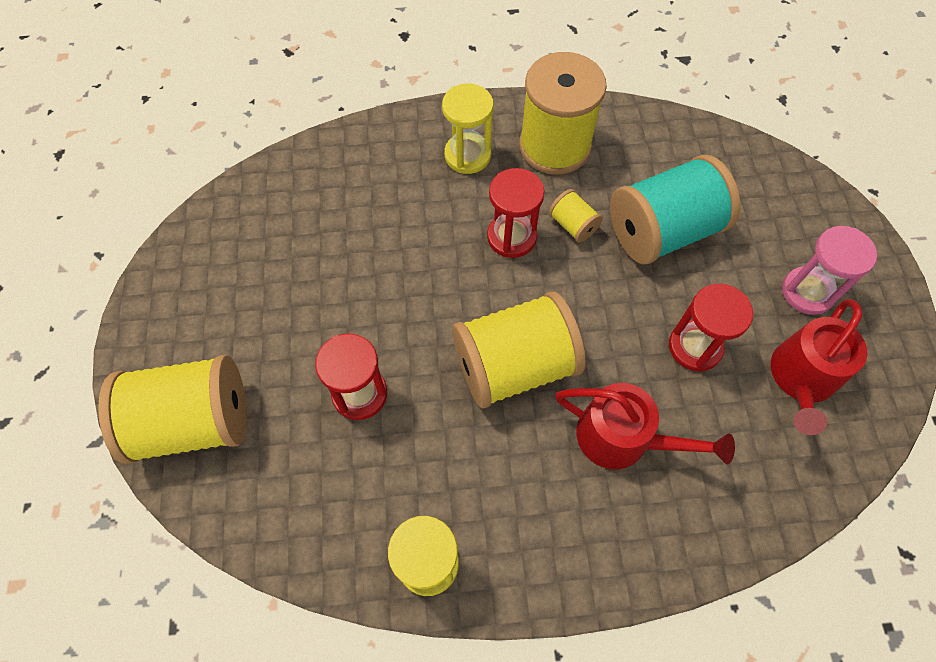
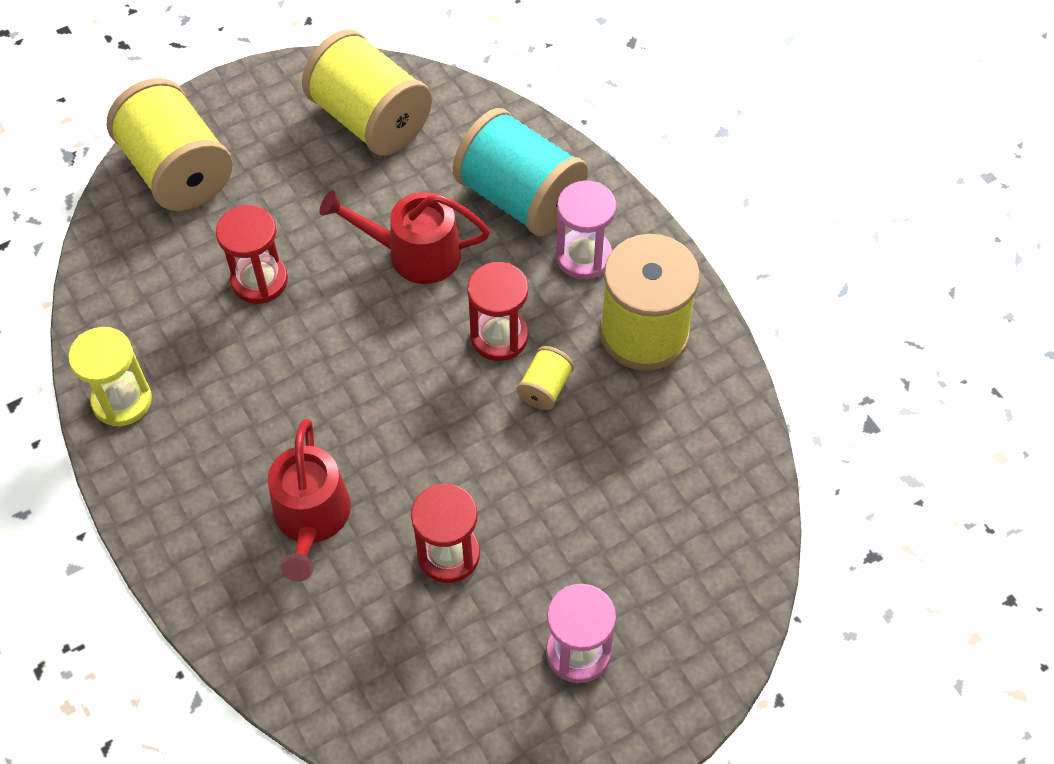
camera: 65 degrees right, 5 degrees down
(467, 155) = (583, 256): yellow hourglass -> pink hourglass
(514, 366) = (347, 395): yellow spool -> yellow spool (370, 119)
(662, 232) = (583, 478): turquoise spool -> turquoise spool (520, 198)
(801, 379) = (459, 673): red watering can -> red watering can (414, 253)

